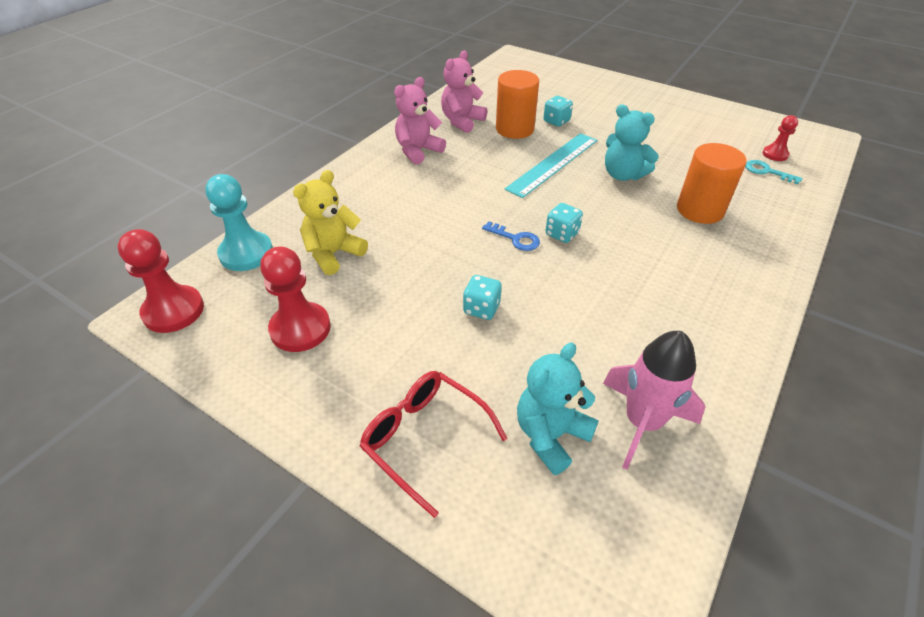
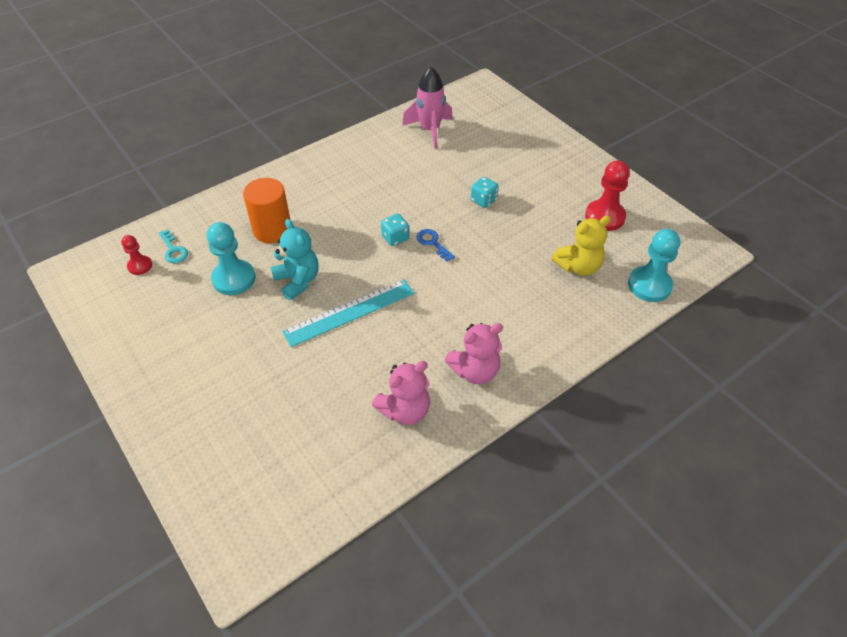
camera: 160 degrees left, 5 degrees up
(173, 311) = (695, 250): red pawn -> none
(424, 438) = (541, 149): red glasses -> none
(514, 129) = (353, 377): orange cylinder -> none
(551, 435) = (478, 136): turquoise teddy bear -> none
(556, 121) = (298, 377): turquoise dice -> none
(681, 164) = (234, 279): none -> turquoise pawn

